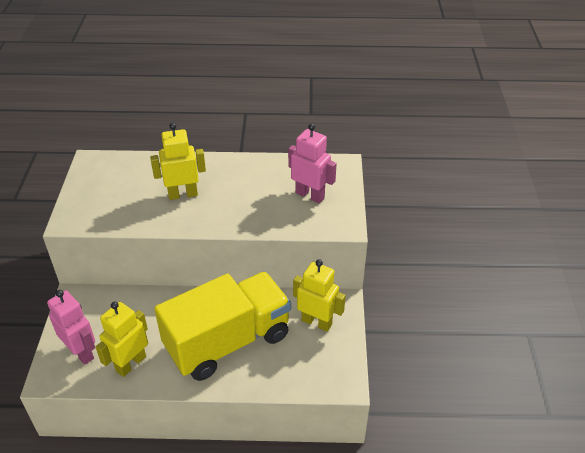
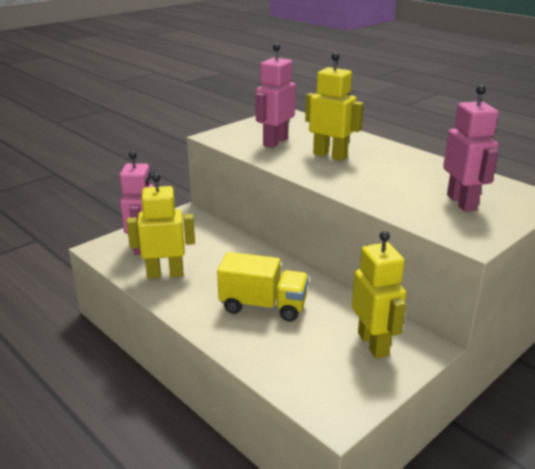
camera: 45 degrees right, 15 degrees down
(125, 201) = (275, 142): none -> pink robot
(228, 341) = (263, 306): yellow truck -> yellow truck, size x0.55

